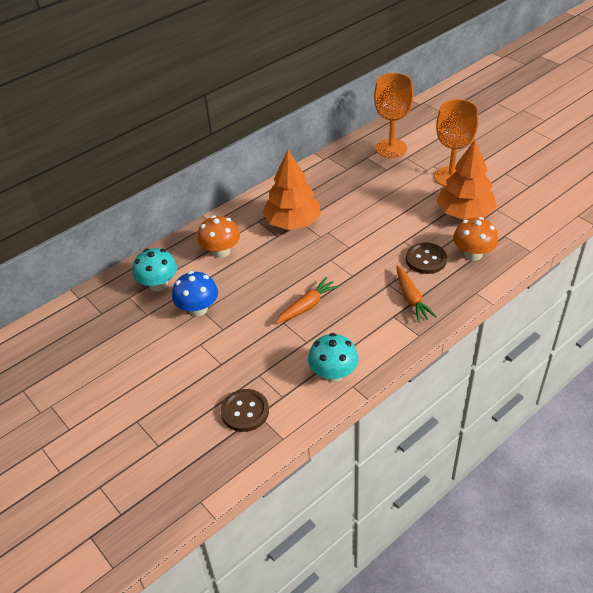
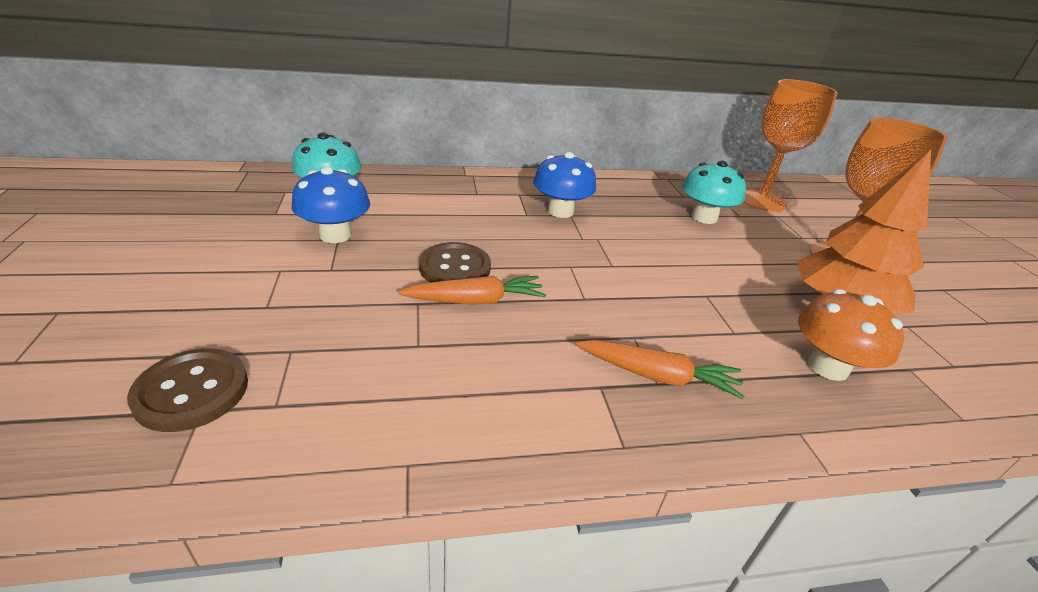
camera: 25 degrees right, 10 degrees down
(221, 251) = (441, 199): orange mushroom -> none
(292, 222) = (560, 211): orange tree -> blue mushroom
(333, 373) = (400, 419): turquoise mushroom -> turquoise mushroom (704, 217)
(411, 298) = (657, 376): orange carrot -> orange carrot turned 90 degrees counterclockwise
(426, 259) = (728, 334): brown button -> brown button (455, 267)

